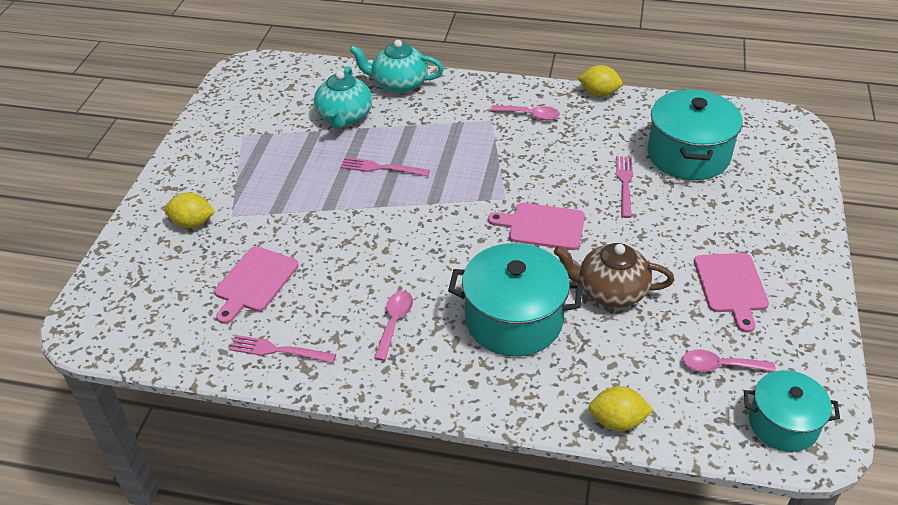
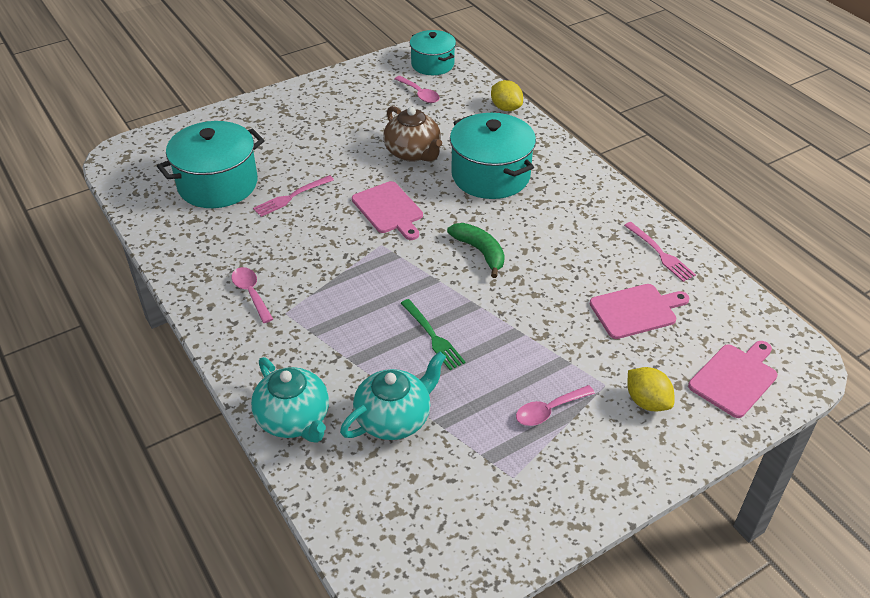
camera: 135 degrees left, 0 degrees up
(381, 168) = (433, 336): pink fork -> green fork
(394, 322) = (564, 220): pink spoon -> pink spoon (549, 410)
(427, 244) = (480, 252): none -> green banana
(599, 93) = (170, 271): yellow lemon -> none
(731, 286) = (347, 114): pink cutting board -> pink cutting board (735, 378)

